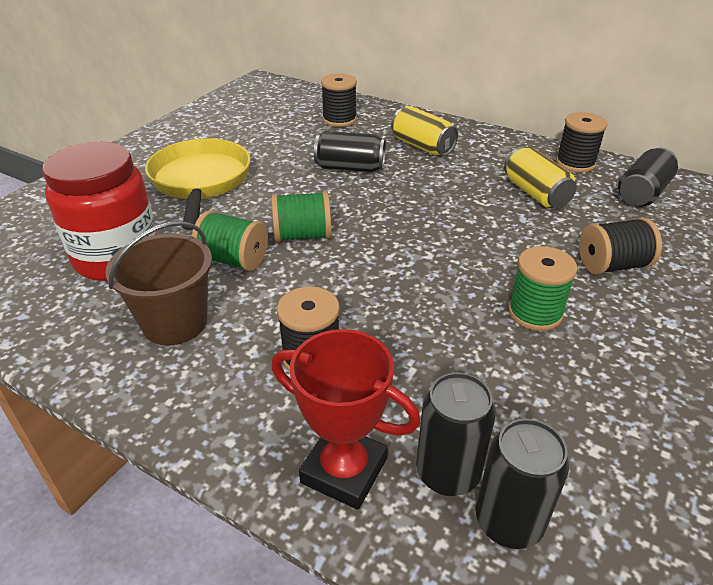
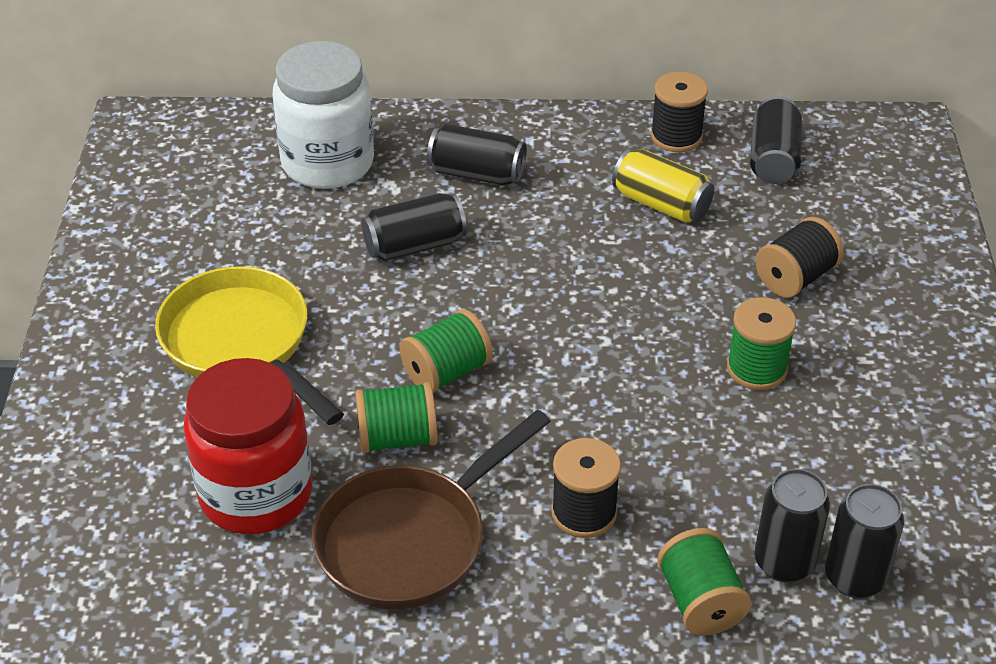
camera: 30 degrees left, 5 degrees up
(175, 323) = (410, 540): brown bucket -> brown pan
(339, 119) = (328, 163): black spool -> white jar
(344, 470) = (700, 601): red trophy -> green spool
(422, 146) = (477, 174): yellow can -> black can

